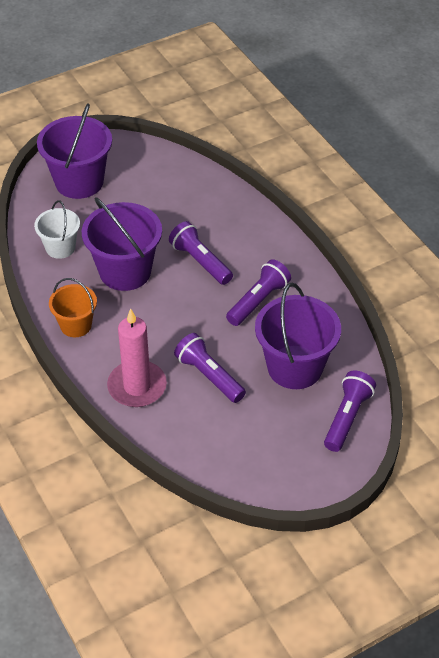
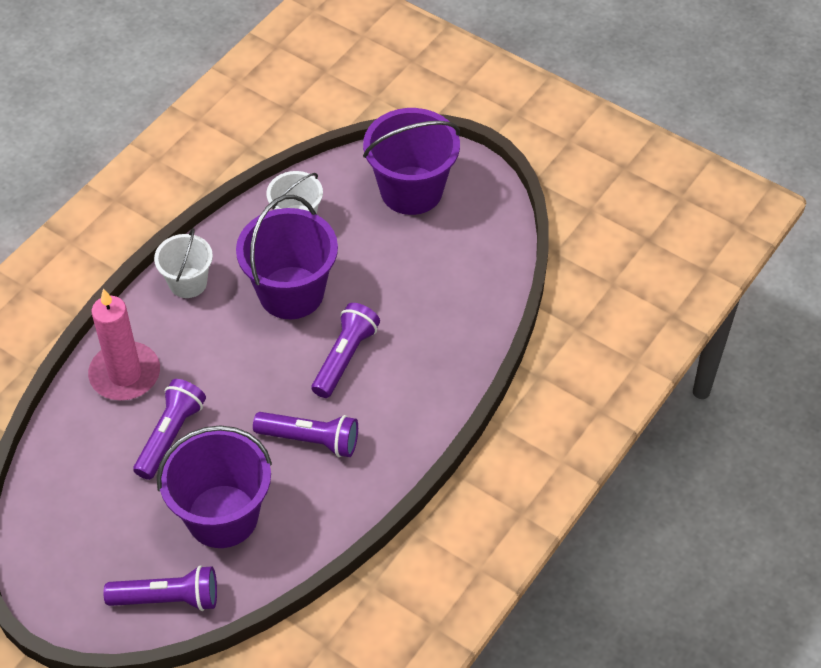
camera: 65 degrees right, 5 degrees up
(76, 325) = (188, 283): orange bucket -> white bucket

